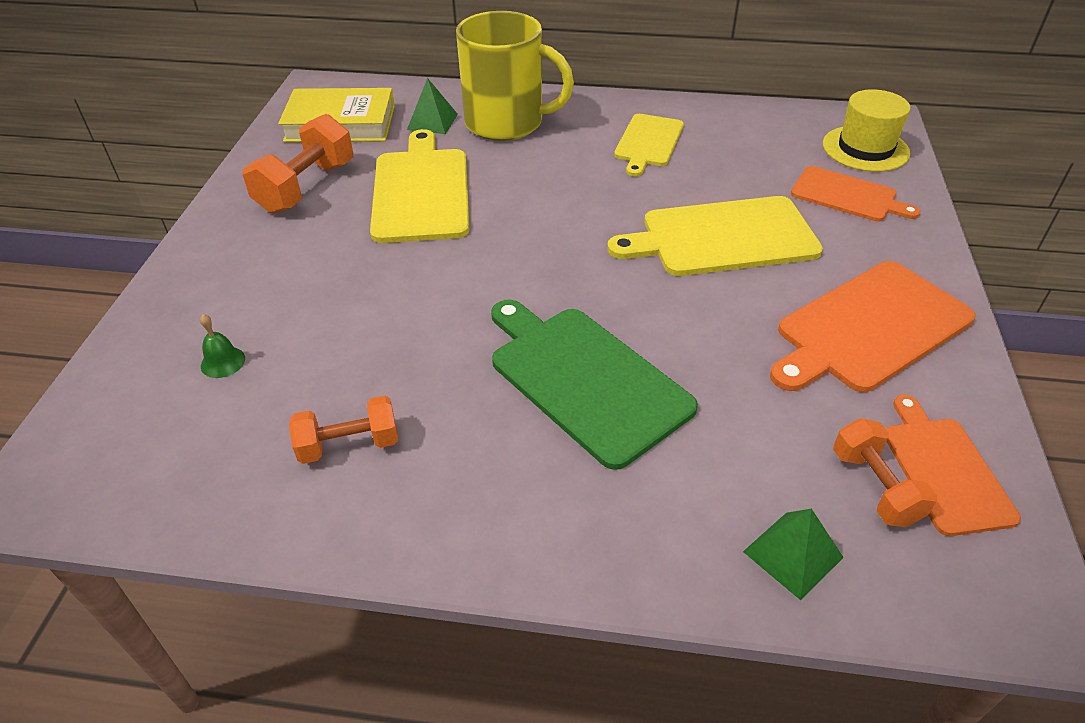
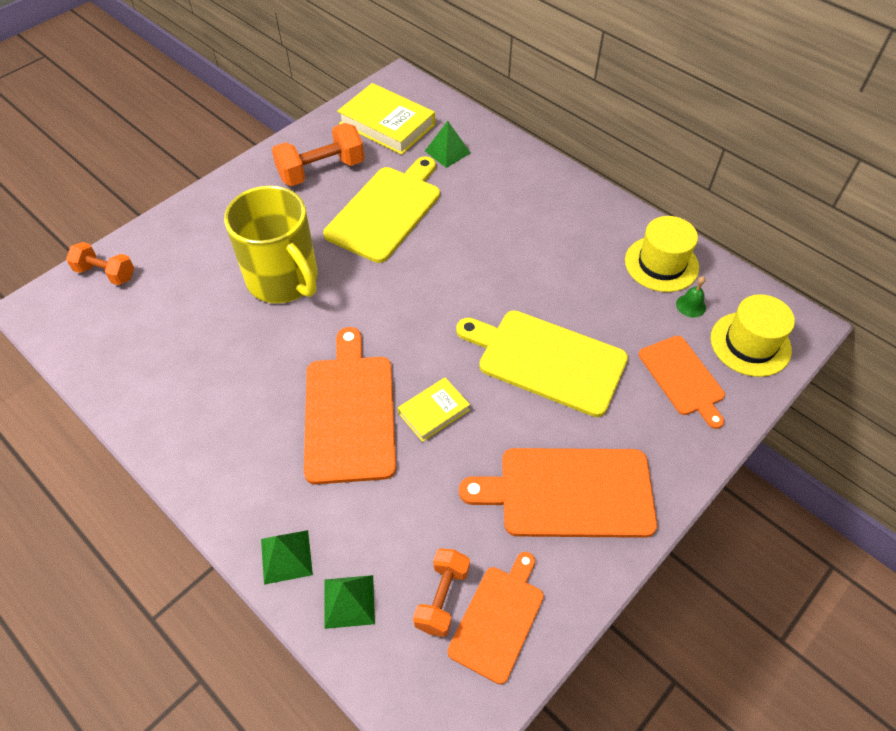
camera: 35 degrees right, 10 degrees up
(223, 362) = (175, 279): green bell -> green bell (691, 305)
(349, 445) = (191, 374): orange dumbbell -> orange dumbbell (106, 273)
(506, 123) = (496, 178): yellow mug -> yellow mug (284, 279)
(584, 379) = (350, 412): green cutting board -> orange cutting board
(648, 142) = (581, 248): yellow cutting board -> none
(670, 332) = (433, 412): none -> yellow book
(675, 558) = (286, 556): none -> green pyramid
(729, 125) = (661, 264): none -> yellow hat

